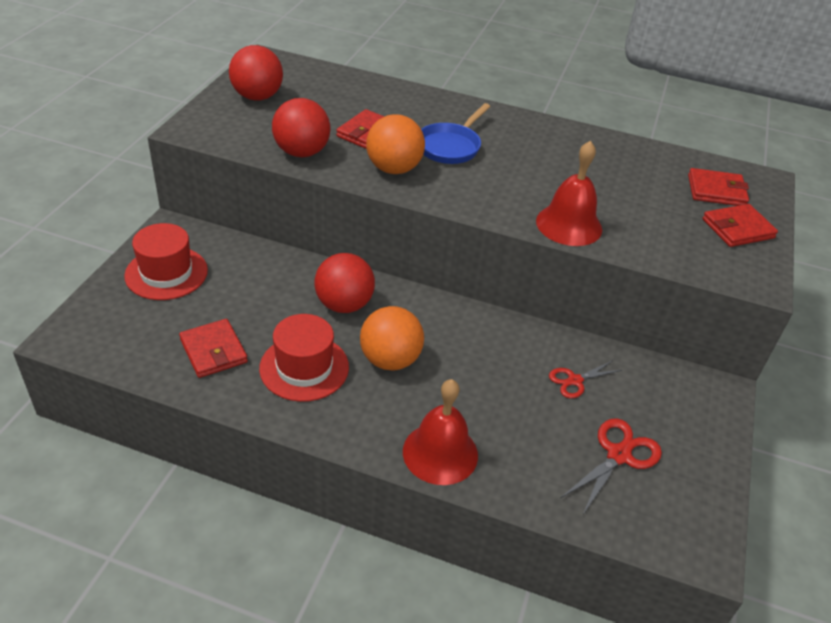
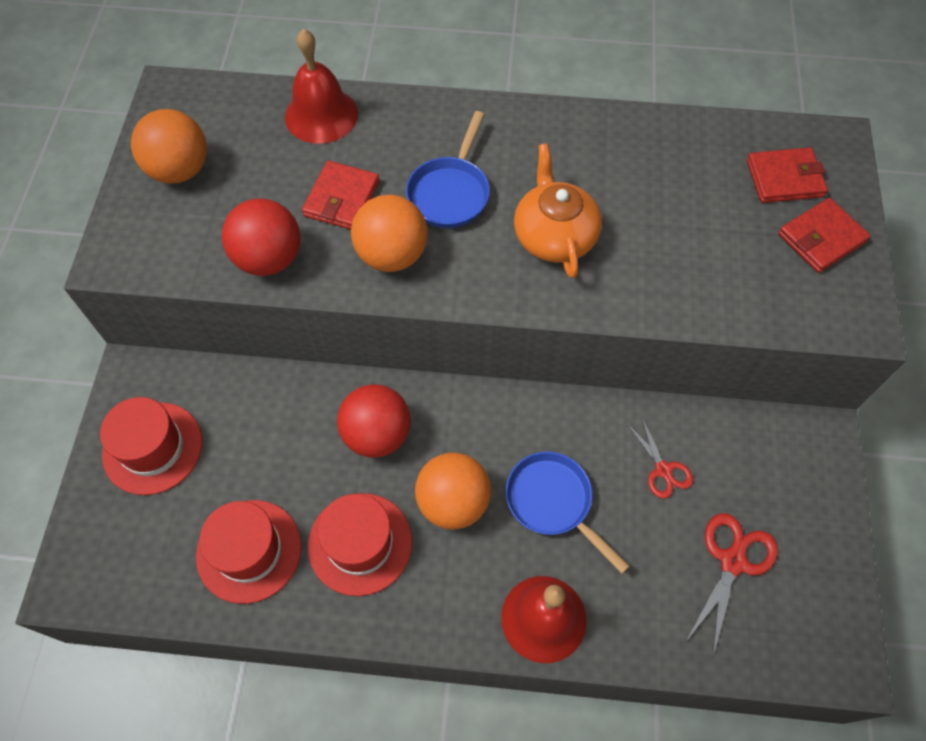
camera: 10 degrees left, 20 degrees up
(213, 351) = (249, 551): red wallet -> red hat
(257, 97) = (180, 170): red ball -> orange ball
(473, 379) = (553, 502): none -> blue pan
(522, 184) = (554, 236): none -> orange teapot
(569, 225) = (626, 291): red bell -> red bell (321, 115)
(574, 381) = (663, 470): red scissors -> red scissors turned 75 degrees counterclockwise

